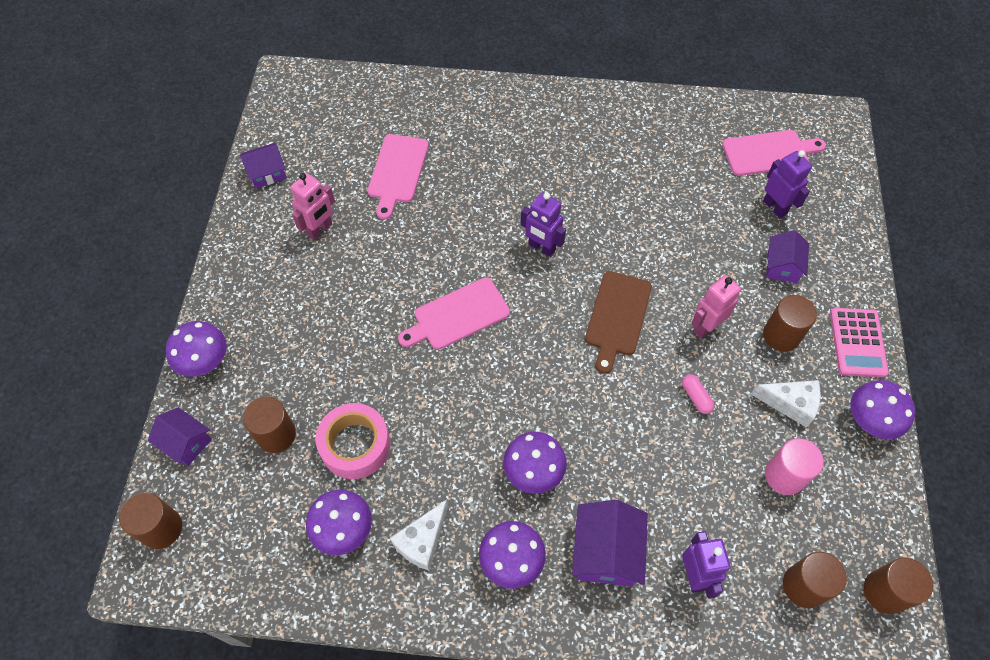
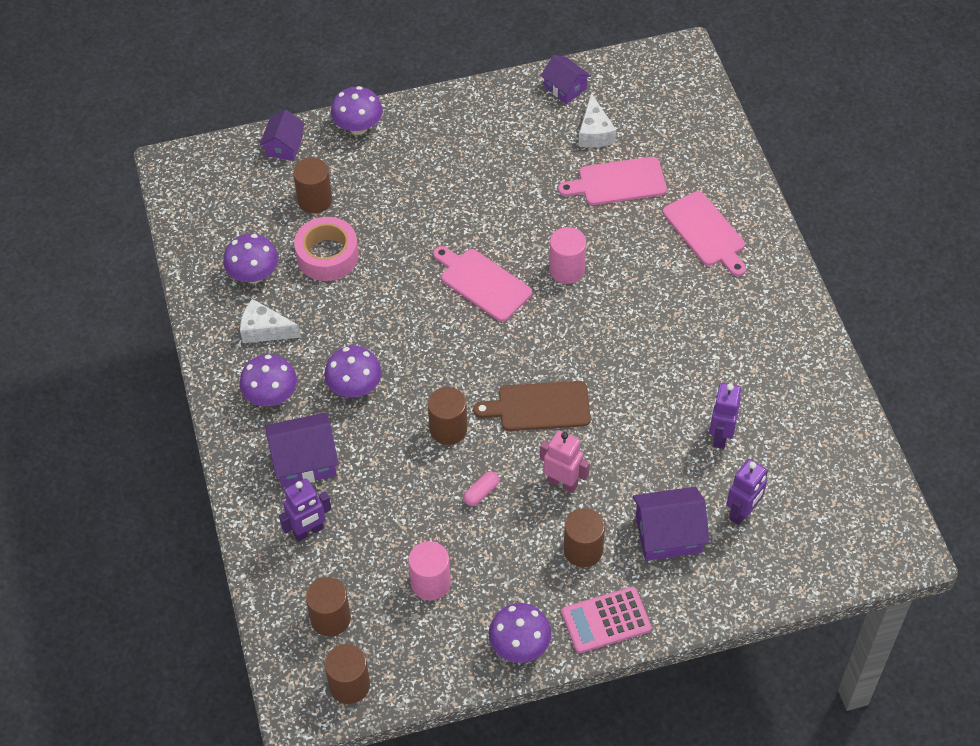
camera: 70 degrees right, 5 degrees down
(161, 528) = (211, 162): brown cylinder -> brown cylinder (448, 429)
(320, 229) = (524, 150): pink robot -> none
(474, 243) = (567, 269): none -> pink cylinder
(541, 248) = (588, 323): purple robot -> purple robot (720, 436)
(769, 153) = (816, 491): pink cutting board -> pink cutting board (705, 232)
(782, 266) = (668, 534): purple house -> purple house, size x1.51
(790, 404) = (508, 573): white cheese -> white cheese (594, 132)

